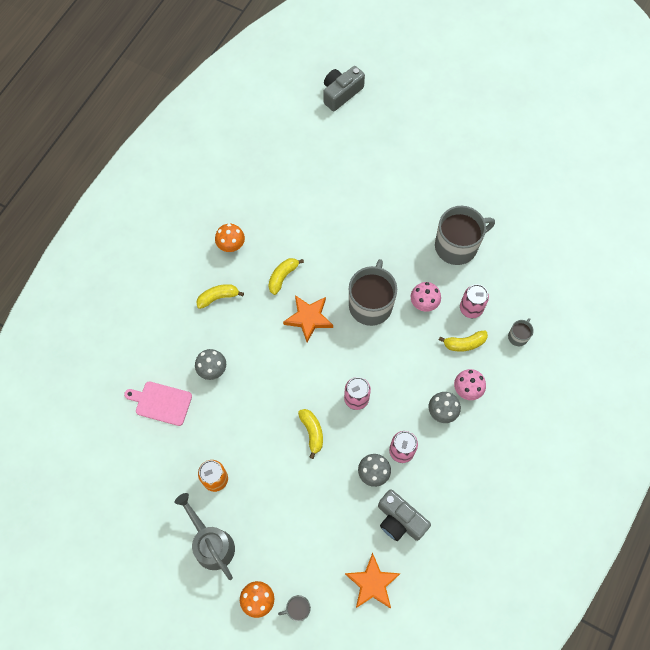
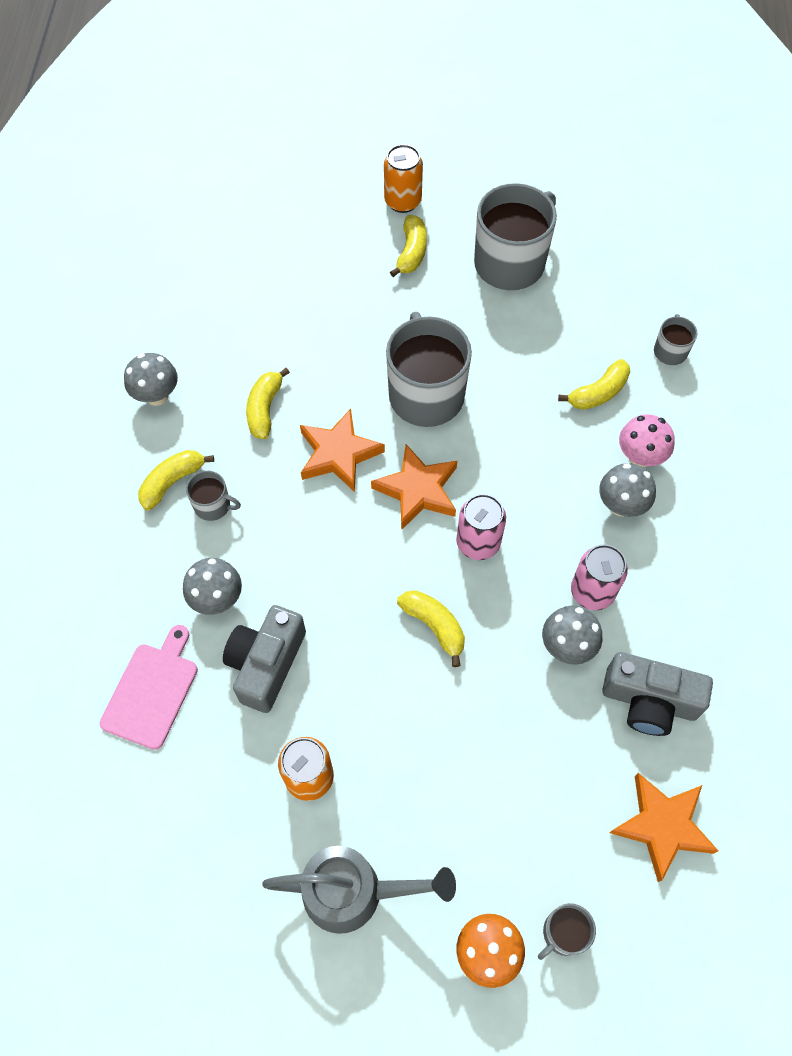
camera: 25 degrees left, 5 degrees down
(161, 403) = (152, 691): pink cutting board -> pink cutting board turned 120 degrees clockwise
(211, 543) = (355, 892): grey watering can -> grey watering can turned 150 degrees clockwise
(231, 245) = (157, 396): orange mushroom -> grey mushroom
(232, 319) = (213, 505): none -> grey mug
(339, 356) = (418, 490): none -> orange star
(341, 93) = (226, 123): grey camera -> grey camera (266, 664)
(405, 216) = (411, 252): none -> yellow banana
(416, 183) = (402, 201): none -> orange can
(424, 303) = (506, 361): pink mushroom -> none
(471, 308) = (579, 340): pink can -> none

